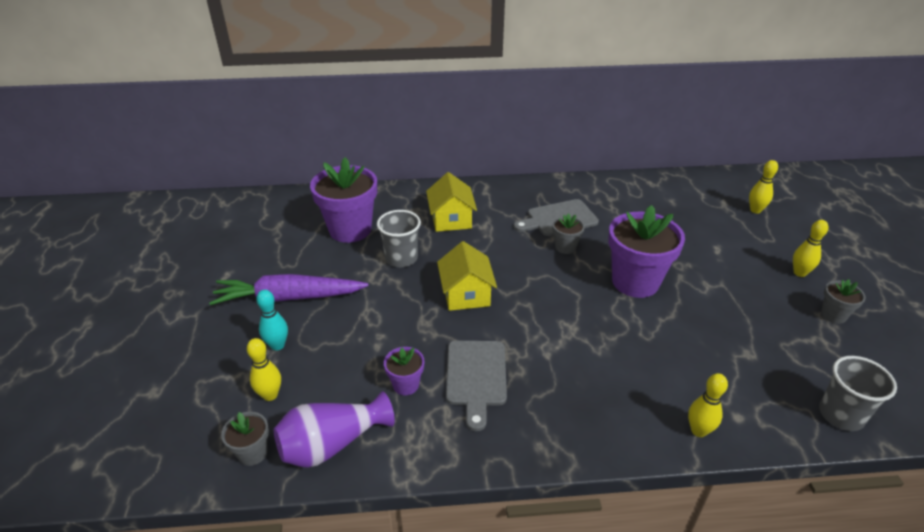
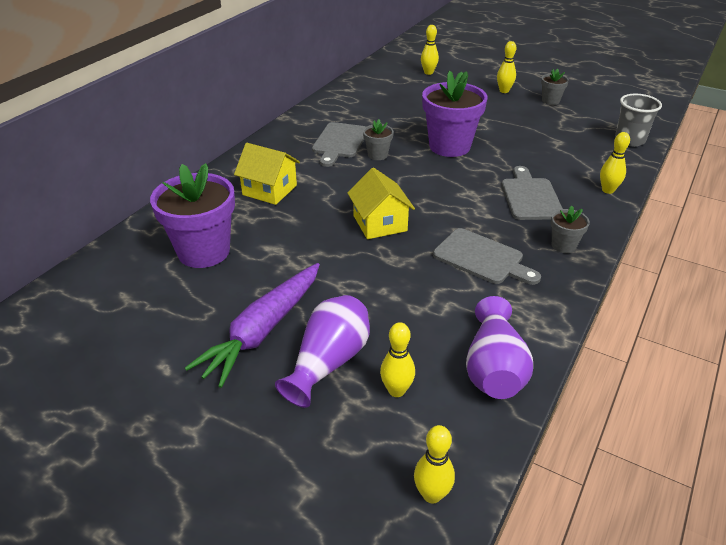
camera: 55 degrees left, 0 degrees up
(176, 460) = (432, 494): none -> yellow bowling pin
(253, 453) = (465, 428): grey flower pot -> grey flower pot (563, 245)
(277, 345) = (329, 362): turquoise bowling pin -> purple vase
(401, 258) = (289, 238): grey cup -> none
(406, 385) = (458, 298): purple flower pot -> none
(466, 294) = (380, 223): yellow house -> yellow house turned 45 degrees clockwise
(612, 372) = (530, 197): none -> grey cutting board

